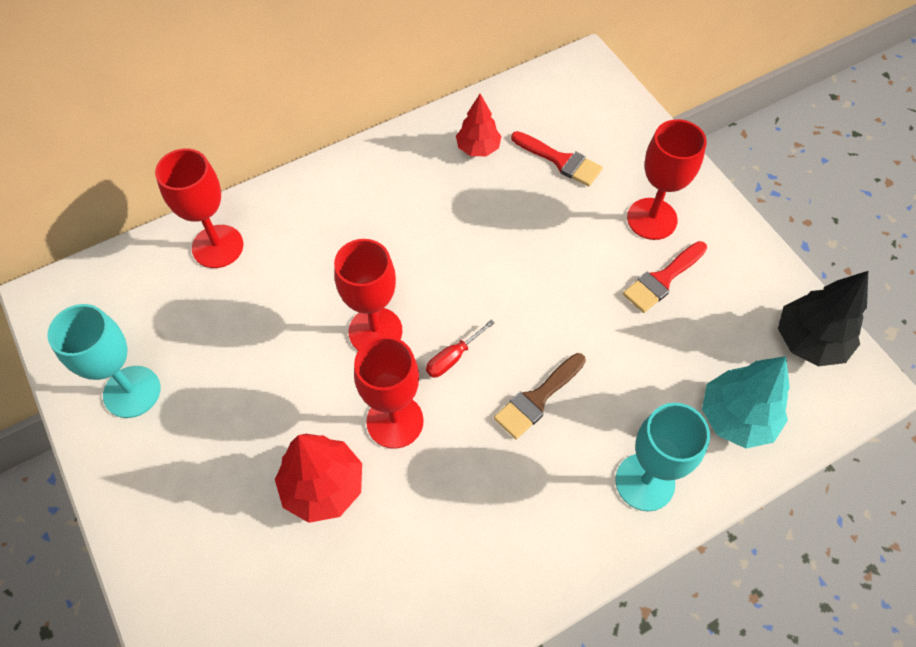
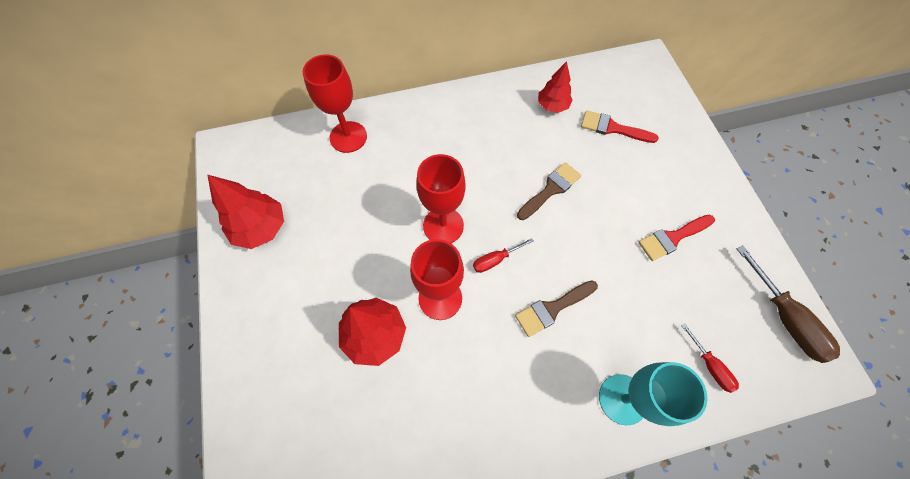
camera: 15 degrees right, 5 degrees up
(132, 392) = (261, 228): turquoise goblet -> red tree
(501, 255) = (550, 189): none -> brown brush
(560, 160) = (612, 128): red brush -> red brush turned 150 degrees clockwise
(652, 219) = (674, 188): red goblet -> none
(736, 417) = (709, 365): turquoise tree -> red screwdriver
(809, 341) = (784, 317): black tree -> brown screwdriver

